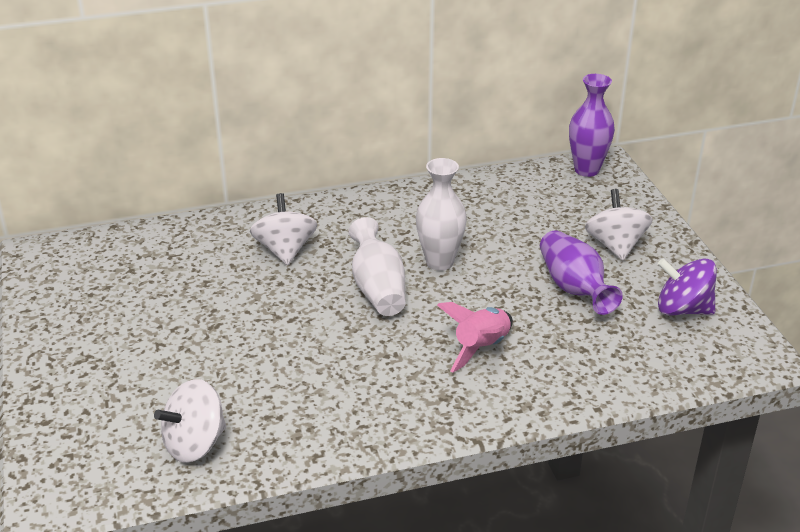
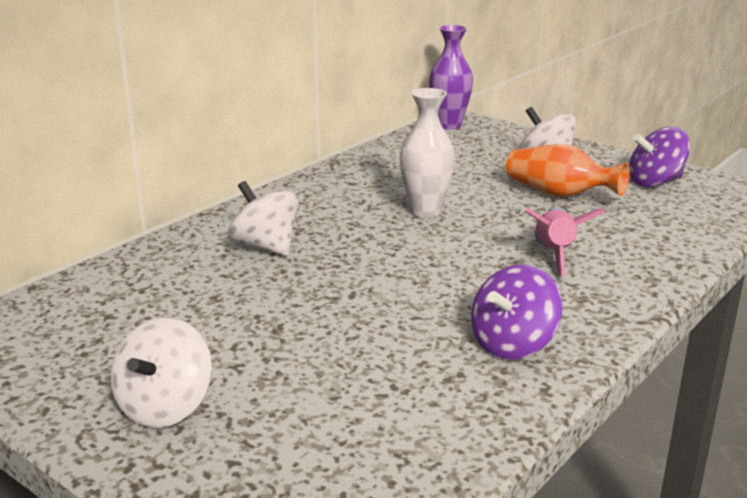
camera: 35 degrees left, 10 degrees down
(195, 444) = (409, 434): white spinning top -> white spinning top (165, 407)
(342, 411) = (513, 344): none -> purple spinning top
(378, 288) = (400, 245): white vase -> none
(574, 288) = (559, 194): purple vase -> orange vase

